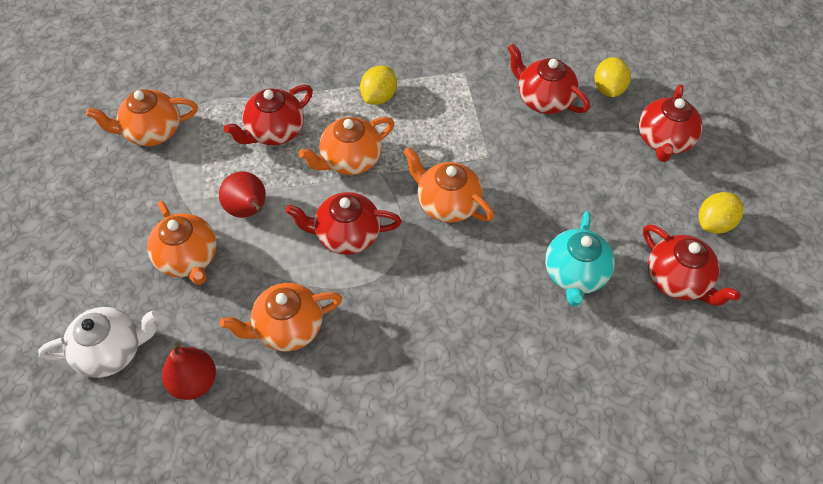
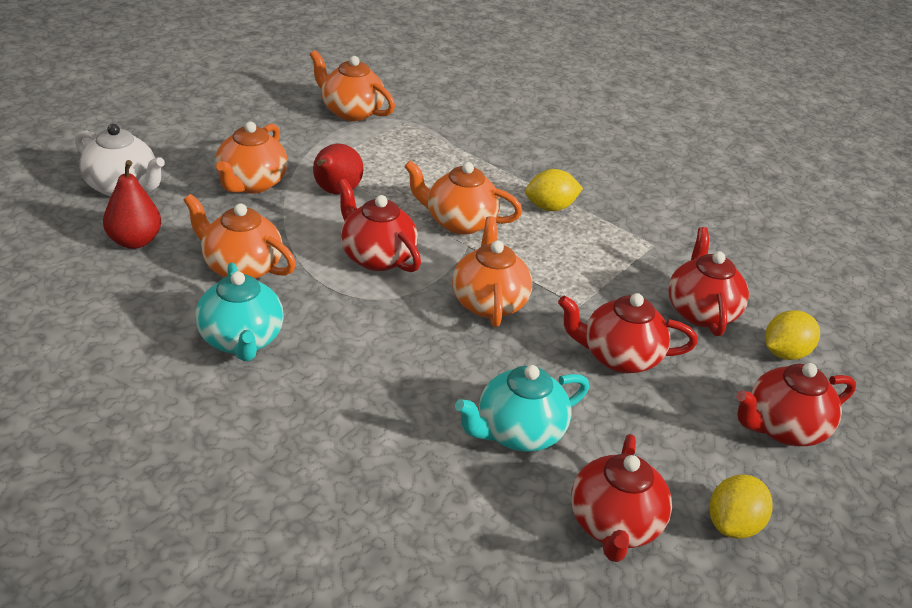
camera: 45 degrees right, 20 degrees down
(275, 131) = (433, 169): red teapot -> red teapot (619, 357)
(370, 377) = (241, 340): none -> turquoise teapot
(714, 223) = (733, 525): yellow lemon -> yellow lemon turned 60 degrees counterclockwise

